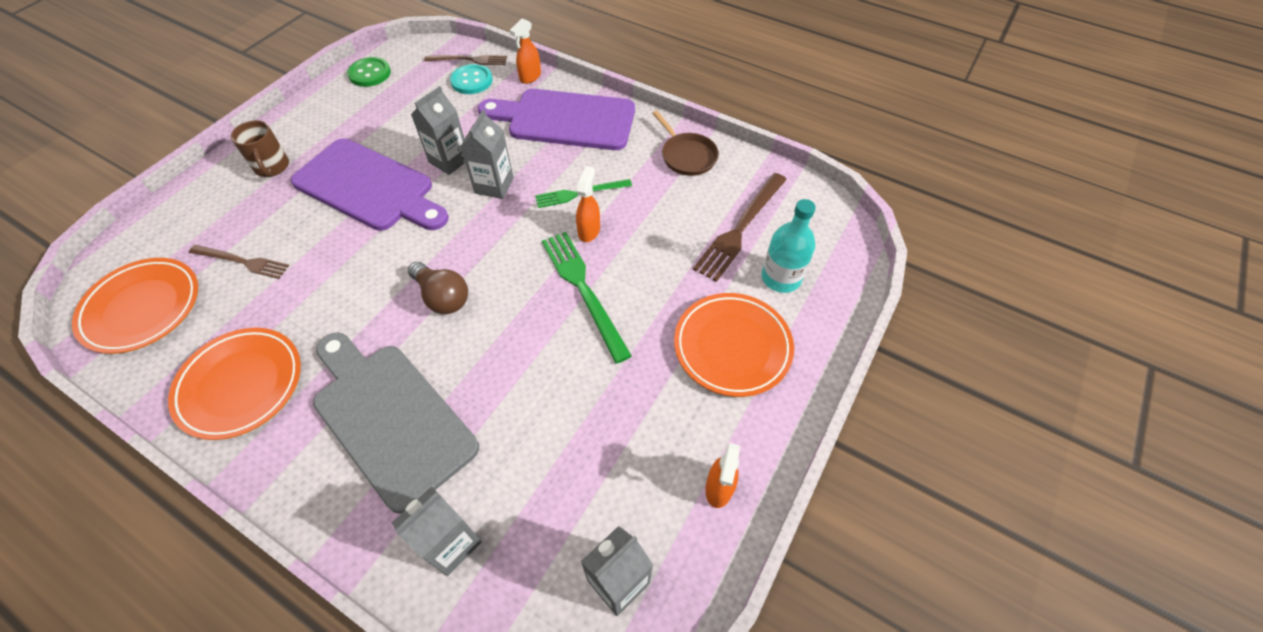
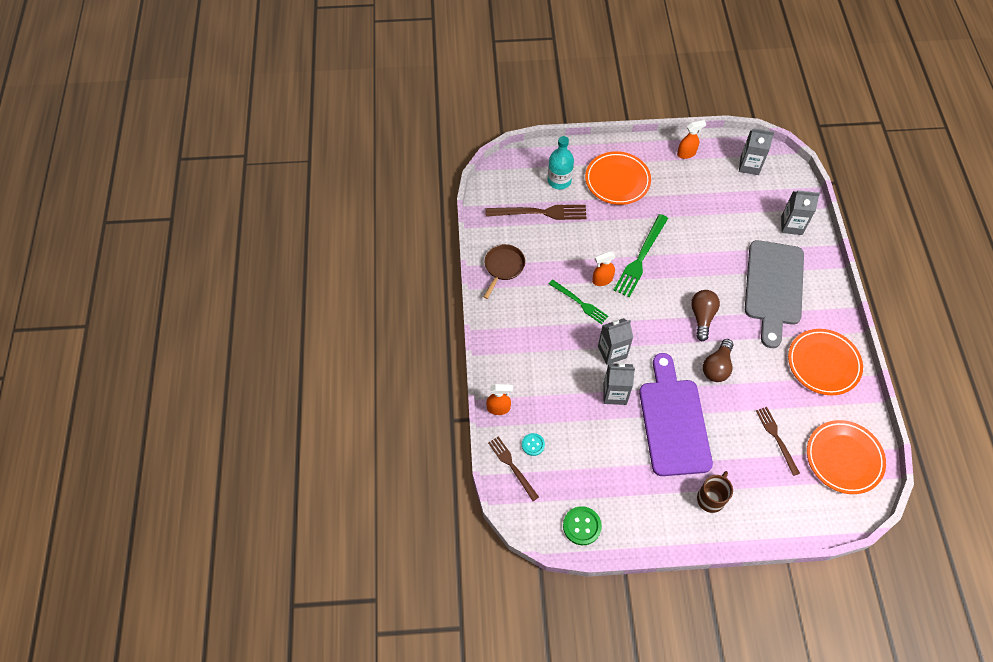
camera: 125 degrees left, 5 degrees up
(372, 266) = (717, 367): none -> brown light bulb
(471, 81) = (533, 444): turquoise button -> turquoise button, size x0.63
(565, 120) = (524, 354): purple cutting board -> none

